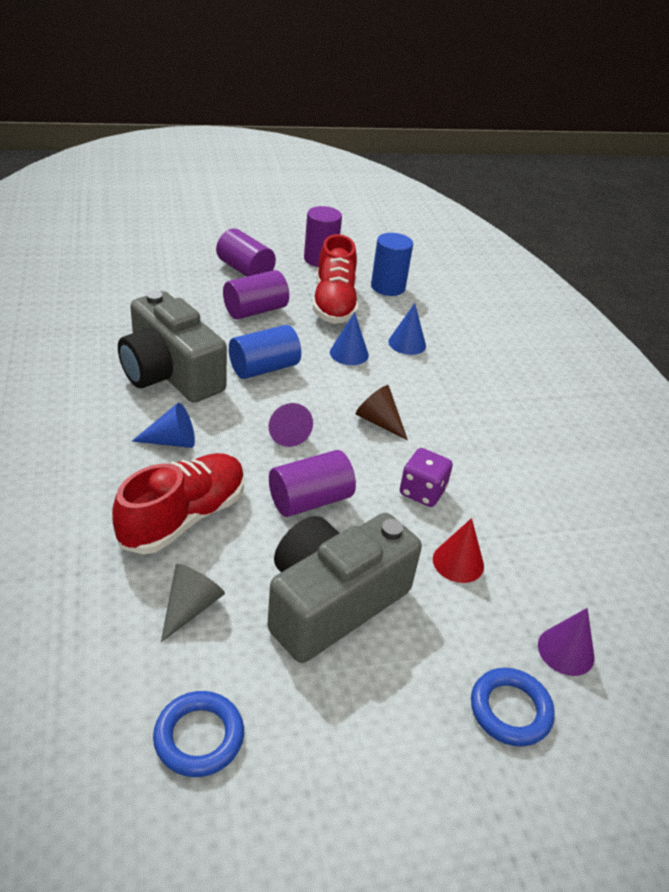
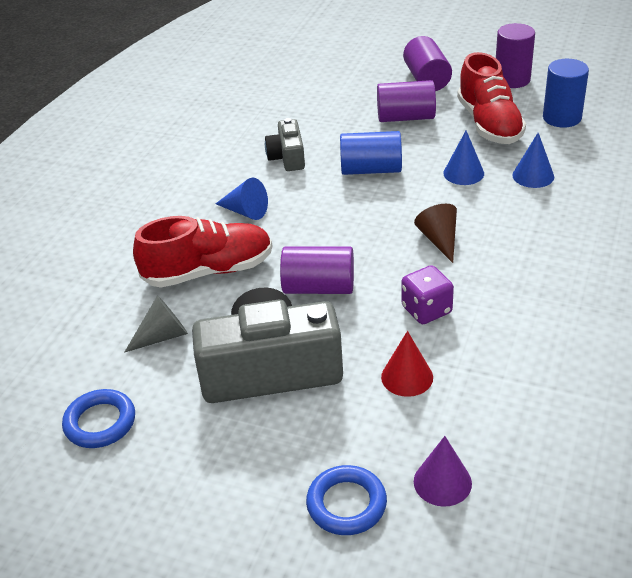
camera: 40 degrees right, 0 degrees up
(170, 373) = (287, 157): grey camera -> grey camera, size x0.51
(286, 432) = (345, 228): purple cone -> none
(334, 304) = (489, 124): red shoe -> red shoe turned 45 degrees counterclockwise

